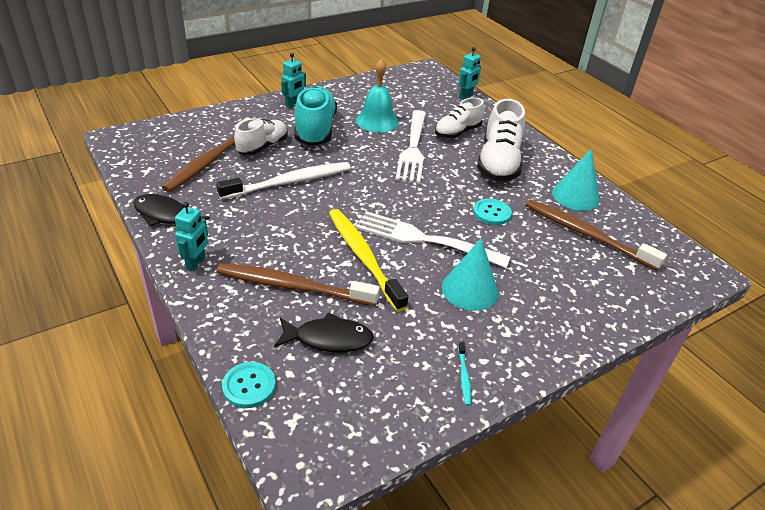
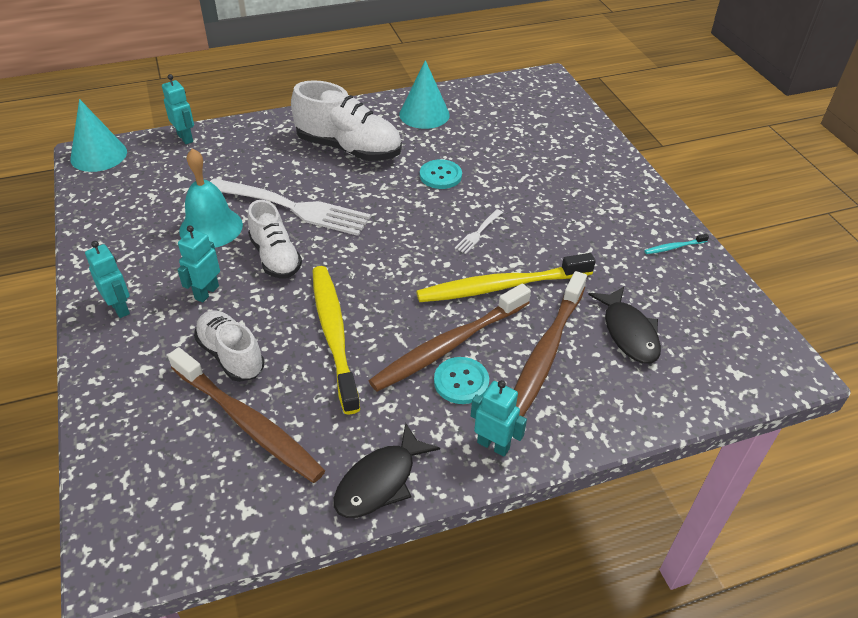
camera: 75 degrees left, 5 degrees up
(249, 386) = (696, 403): turquoise button -> turquoise button (461, 382)
(289, 182) = (334, 334): white toothbrush -> yellow toothbrush
(315, 130) = (206, 292): turquoise shoe -> turquoise robot
(328, 339) = (628, 332): black fish -> black fish turned 150 degrees clockwise
(426, 240) = (478, 232): white fork -> white fork, size x0.42
(457, 132) = (270, 164): white shoe -> white shoe (275, 257)
(464, 376) = (674, 247): turquoise toothbrush -> turquoise toothbrush turned 150 degrees clockwise
(470, 289) = (560, 218): turquoise cone -> turquoise cone (98, 155)
(586, 234) = (487, 125): brown toothbrush -> brown toothbrush (449, 345)

